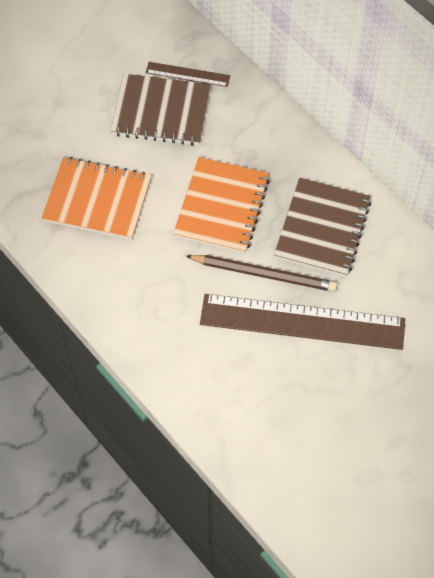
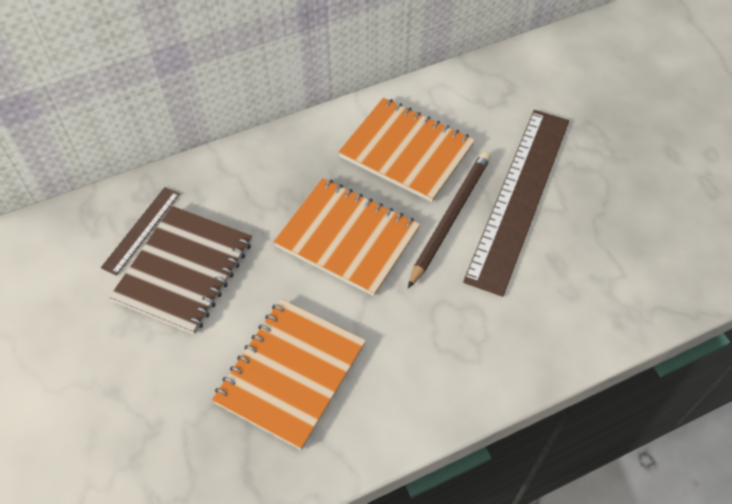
camera: 75 degrees left, 5 degrees down
(322, 229) = (406, 151): brown notebook -> orange notebook

